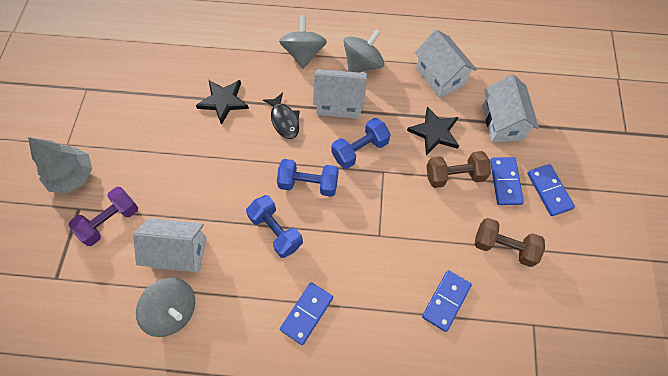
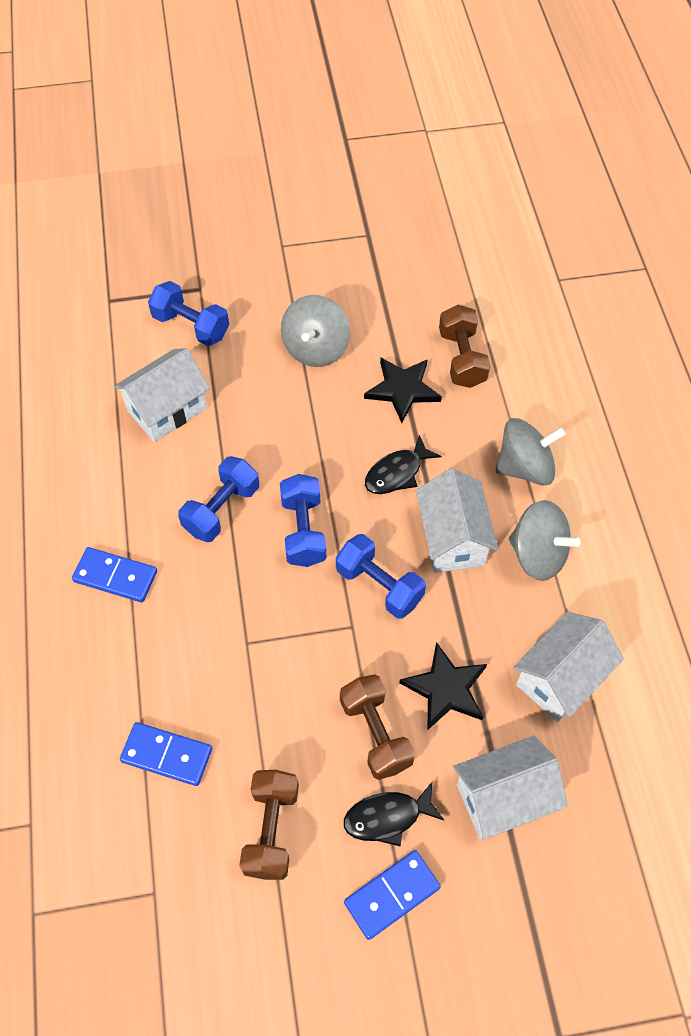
camera: 75 degrees right, 5 degrees down
(73, 176) = (241, 267): grey tree -> none
(110, 221) = (191, 326): purple dumbbell -> blue dumbbell
(173, 311) = (92, 428): grey spinning top -> grey spinning top (316, 348)
(179, 252) = (167, 409): white house -> white house turned 60 degrees clockwise
(213, 63) = (462, 358): none -> brown dumbbell
(505, 182) = (387, 817): blue domino -> black fish

